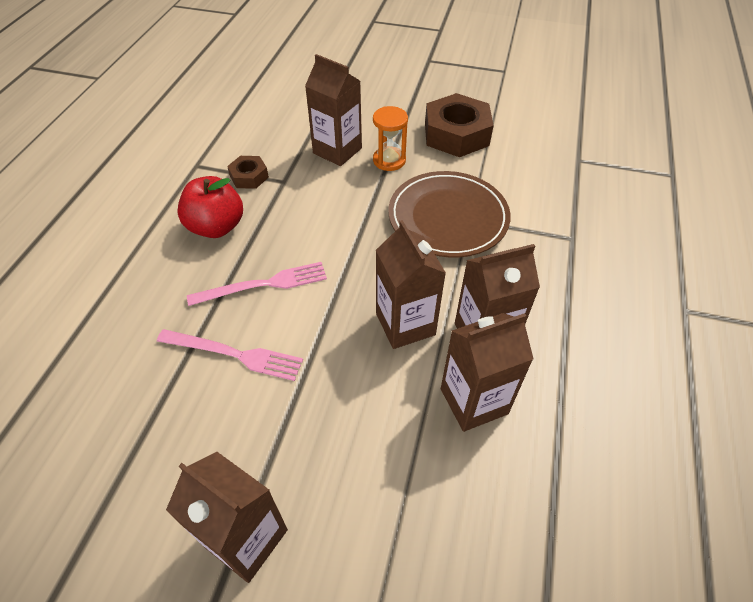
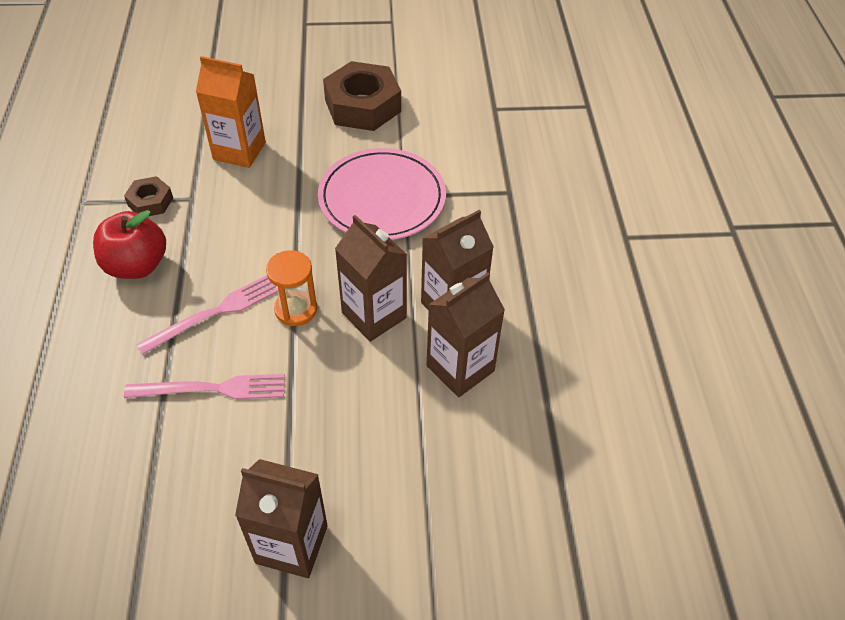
camera: 20 degrees left, 0 degrees up
(337, 151) = (239, 151): brown carton -> orange carton
(389, 160) = (300, 150): orange hourglass -> orange hourglass (296, 309)
(448, 217) = (382, 198): brown plate -> pink plate

